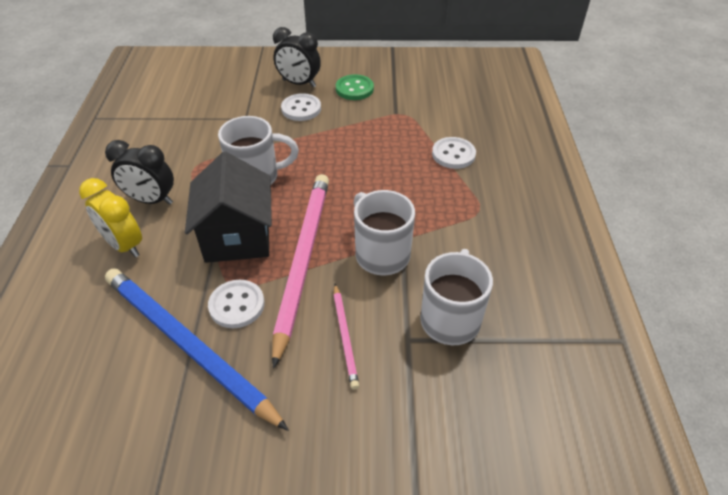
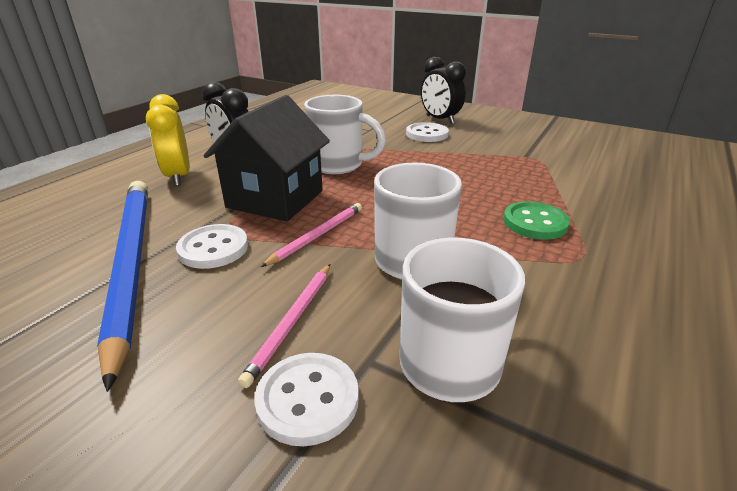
camera: 30 degrees right, 15 degrees down
(302, 261) = (317, 236): pink pencil -> pink pencil, size x0.46
(354, 89) = (493, 132): green button -> green button (535, 222)
(453, 154) = (576, 200): white button -> white button (308, 399)

